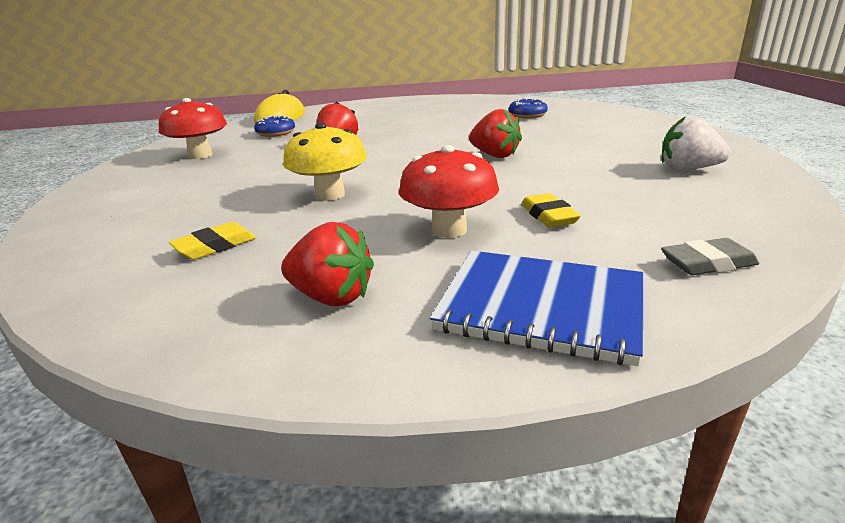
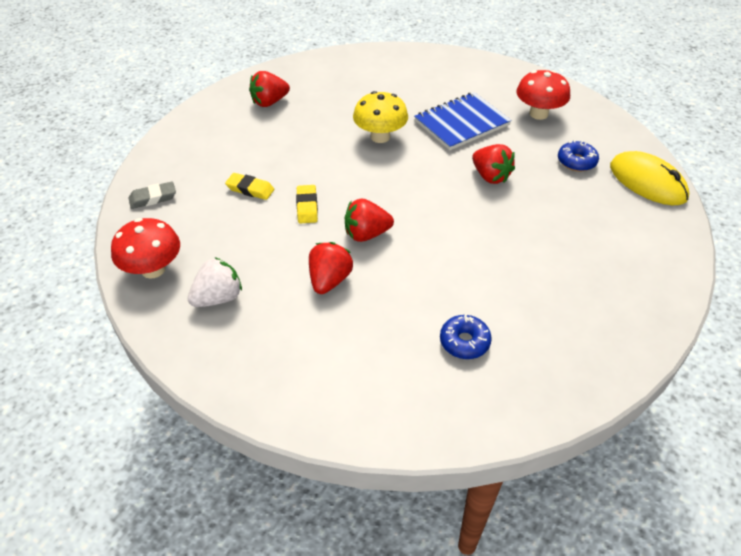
camera: 125 degrees right, 20 degrees up
(215, 246) = (354, 89): yellow eraser -> yellow eraser (307, 207)
(449, 230) = (281, 152): red mushroom -> red mushroom (153, 269)
(541, 307) = (196, 139): blue notebook -> blue notebook (462, 123)
(569, 149) = (329, 280): none -> red strawberry
(708, 263) = (153, 198): grey eraser -> grey eraser turned 45 degrees clockwise

